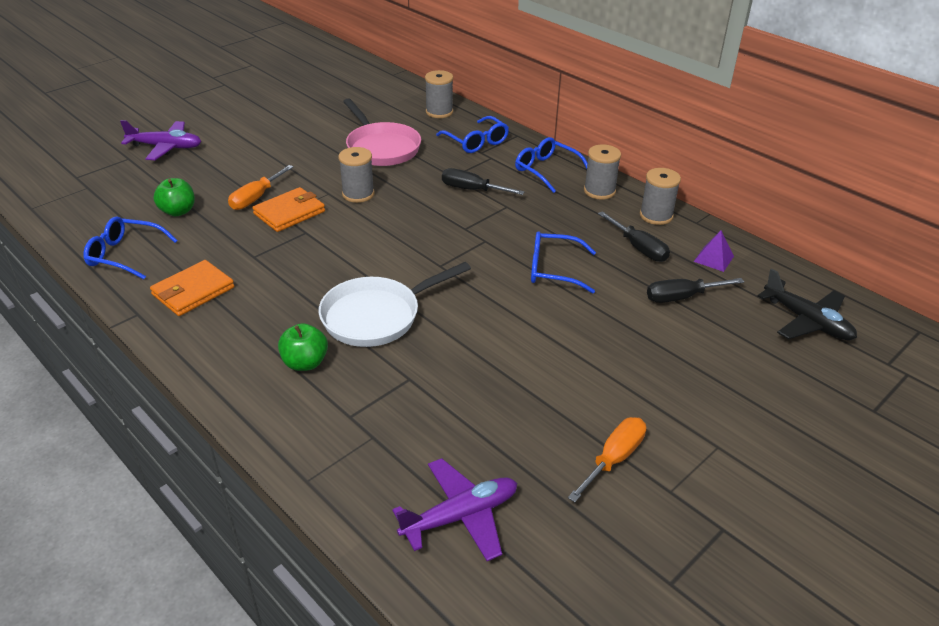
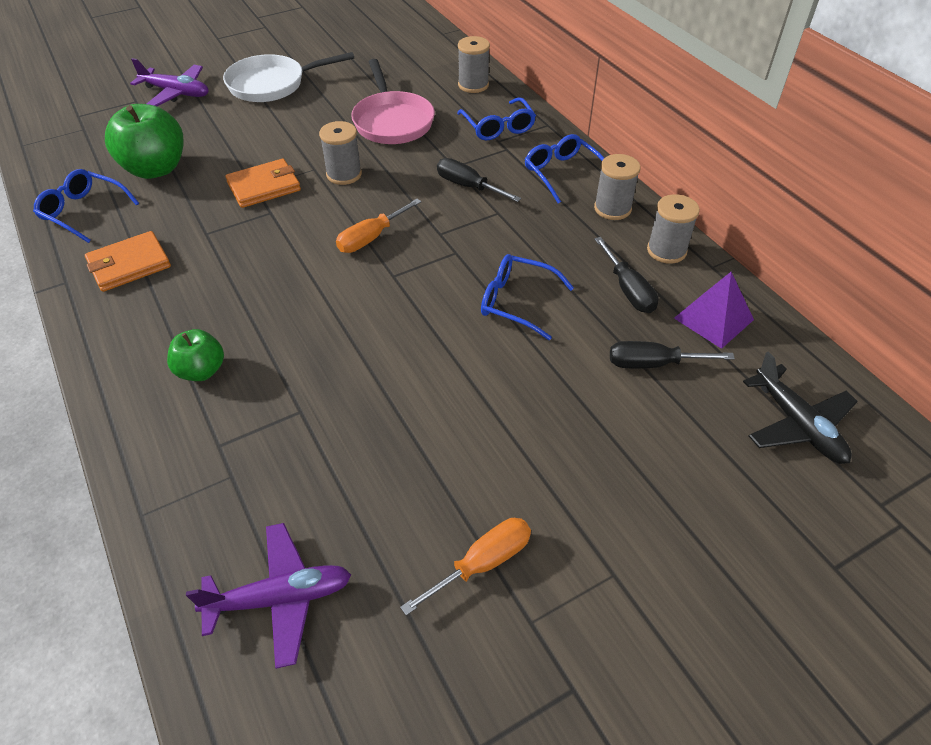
camera: 15 degrees right, 10 degrees up
(178, 211) = (156, 169): green apple -> green apple, size x1.76
(256, 198) = (238, 164): orange screwdriver -> orange screwdriver (371, 238)
(376, 316) = (299, 327): white pan -> white pan (272, 84)
(713, 258) = (713, 318): purple pyramid -> purple pyramid, size x1.51

